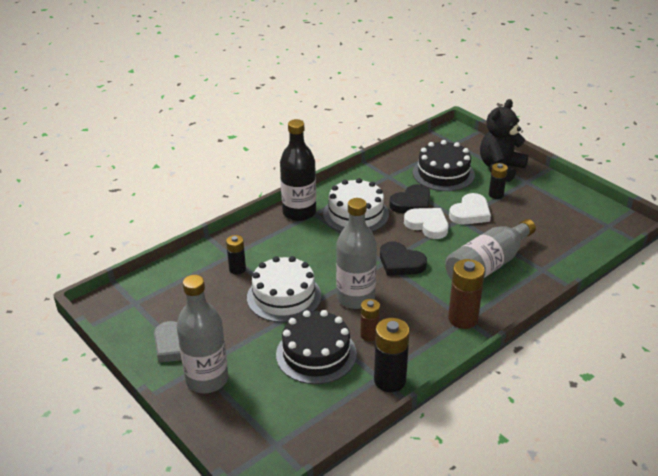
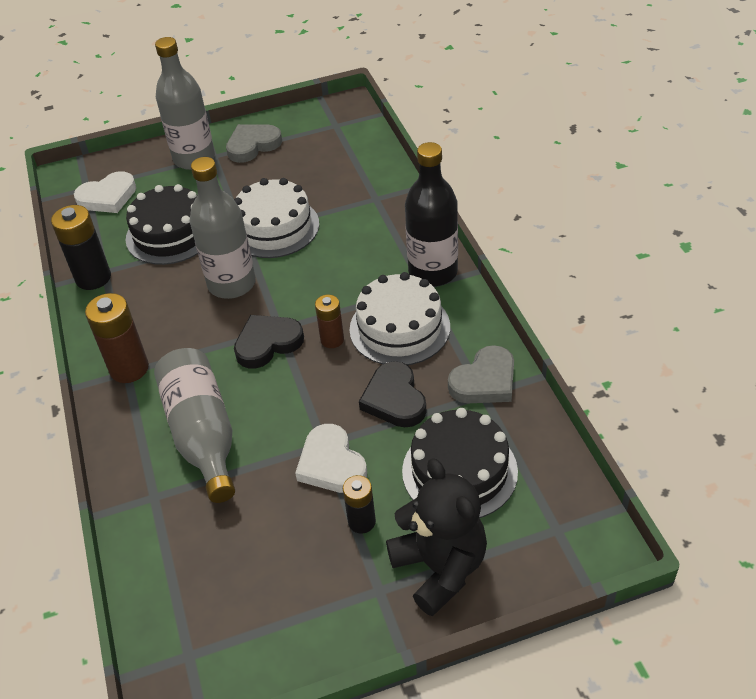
camera: 115 degrees right, 10 degrees up
(237, 269) = (345, 200): black battery -> none
(369, 335) = (166, 280): brown battery -> brown battery (332, 340)
(379, 177) = (484, 381): none -> grey heart
(427, 225) = (330, 399): white heart -> white heart (108, 197)

